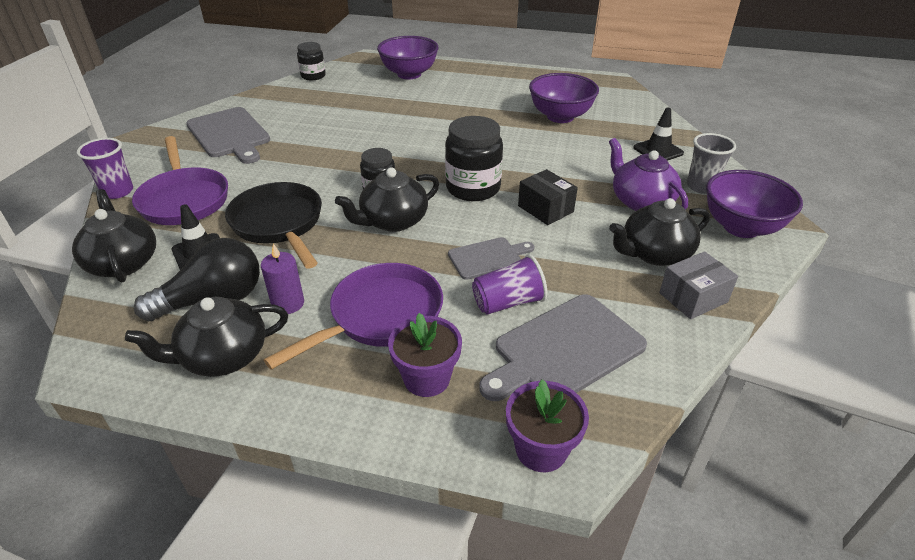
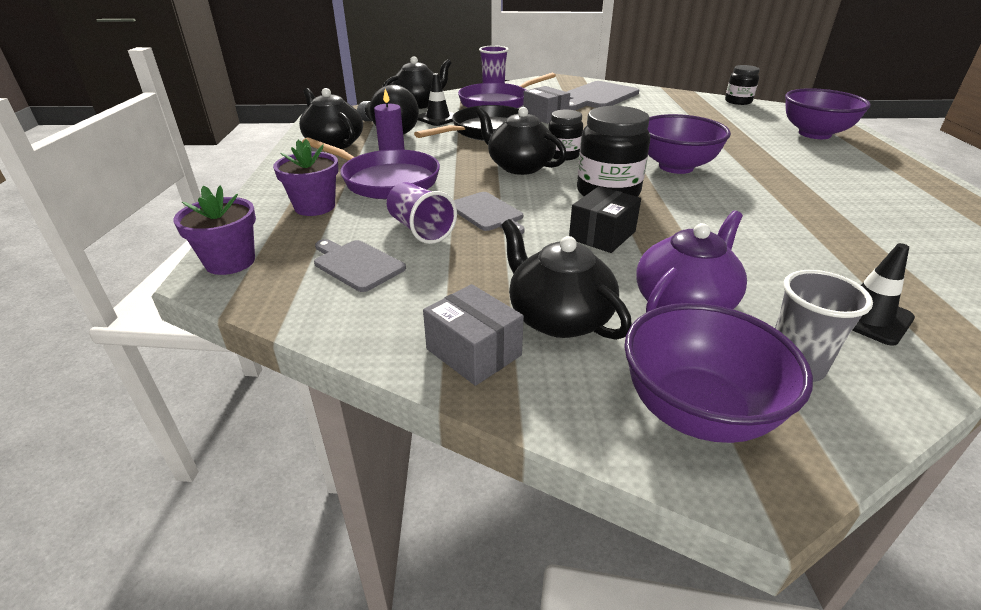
camera: 75 degrees right, 5 degrees down
(263, 178) = (545, 116): none -> grey box
(560, 117) = (853, 227): purple bowl -> purple bowl (676, 167)
(564, 349) = (357, 264): grey cutting board -> grey cutting board, size x0.58

